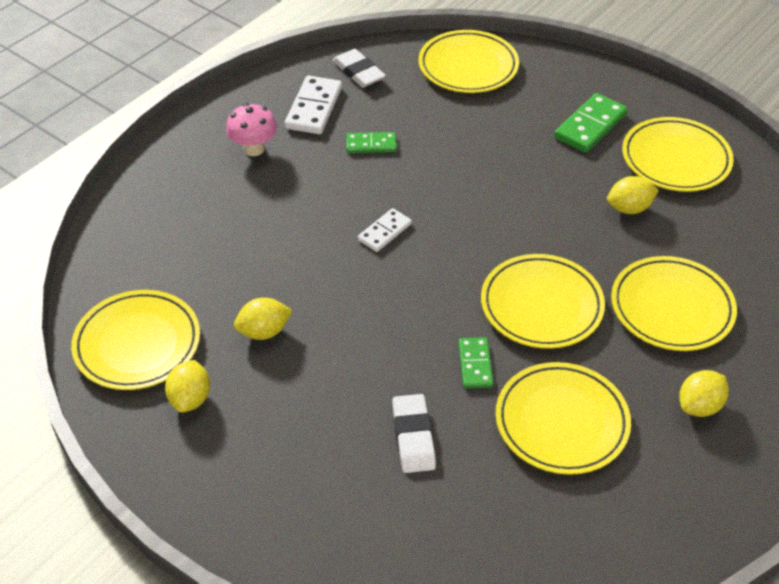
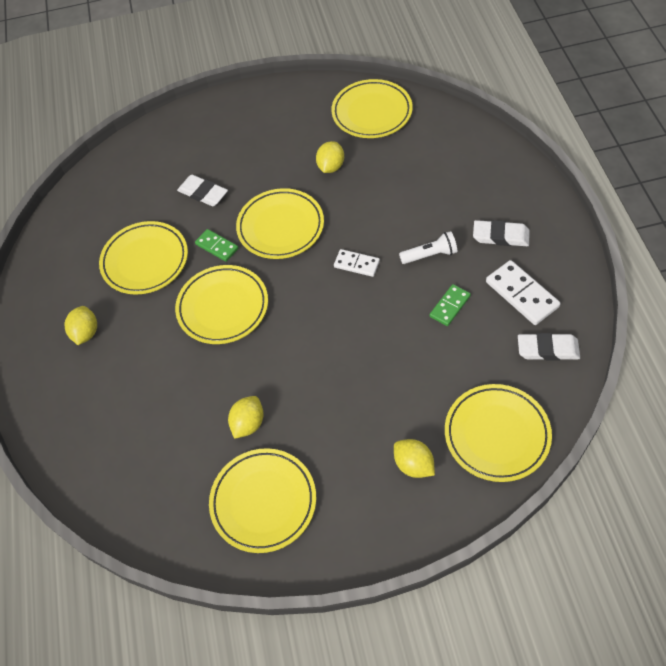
camera: 135 degrees right, 10 degrees up
(190, 398) = (314, 119): yellow lemon -> yellow lemon (413, 465)
(254, 149) = (500, 236): pink mushroom -> white eraser
(322, 185) = (430, 255): none -> white flashlight
(384, 232) = (356, 264): white domino -> white domino turned 60 degrees counterclockwise
(590, 126) = (350, 470): green domino -> none
(671, 308) = (153, 376): yellow plate -> yellow plate (280, 227)

